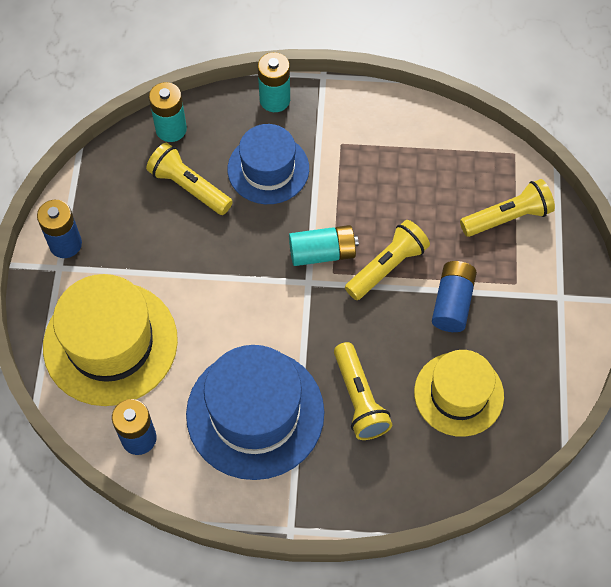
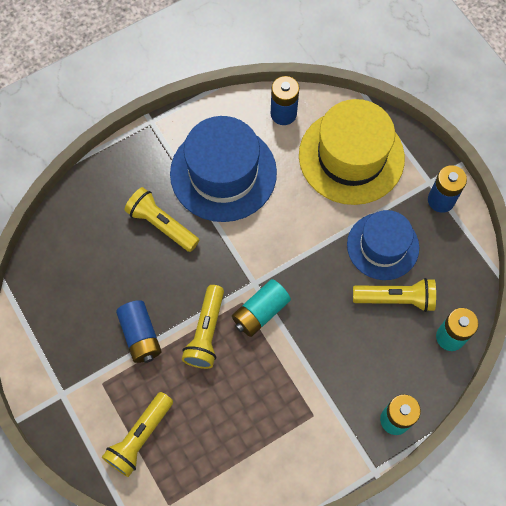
camera: 145 degrees right, 5 degrees up
(268, 169) = (351, 353): blue hat -> blue hat (382, 246)
(458, 394) = (96, 271): yellow hat -> none

